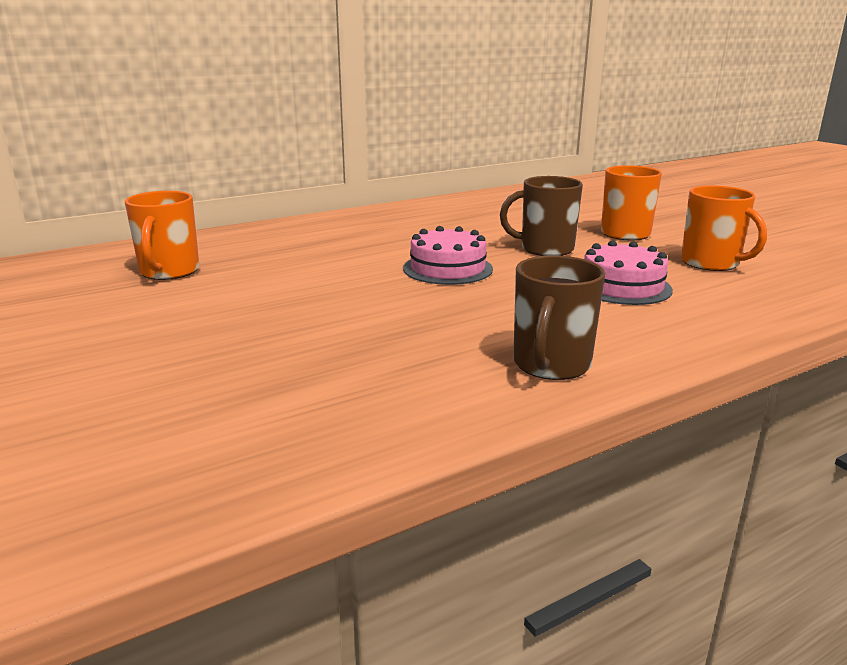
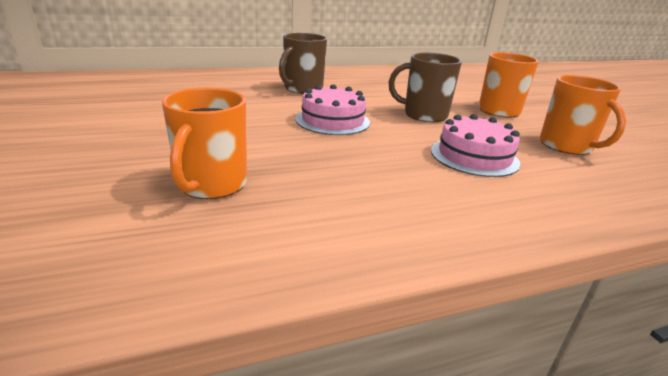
camera: 10 degrees right, 5 degrees up
(169, 272) = (121, 95): orange mug -> orange mug (211, 185)
(551, 365) = (363, 227): brown mug -> brown mug (302, 89)

